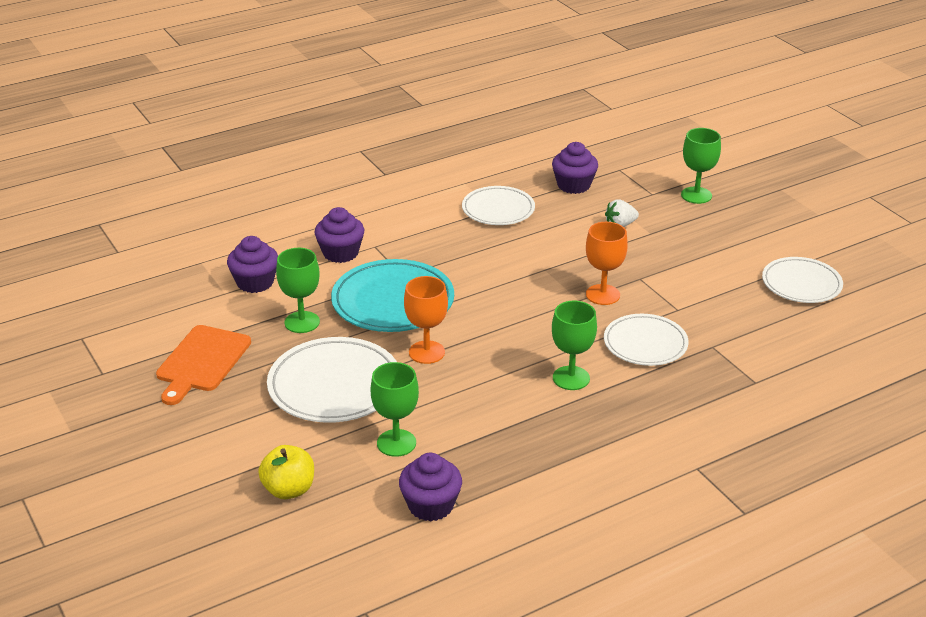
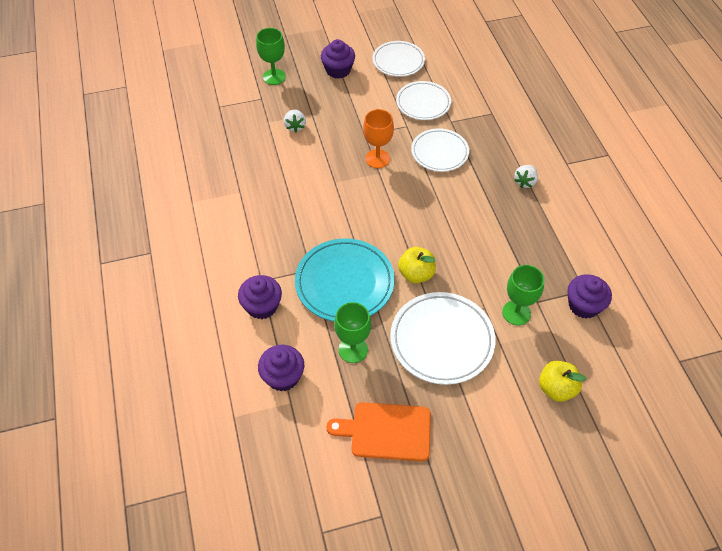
camera: 75 degrees left, 20 degrees up
(202, 362) = (386, 431): orange cutting board -> orange cutting board turned 150 degrees clockwise
(426, 352) = (416, 274): orange goblet -> yellow apple
(498, 209) = (242, 190): white plate -> white plate (423, 103)
(571, 378) = (467, 199): green goblet -> none
(573, 185) = (229, 137): purple cupcake -> purple cupcake (338, 70)
(634, 428) = (525, 182): none -> white strawberry

